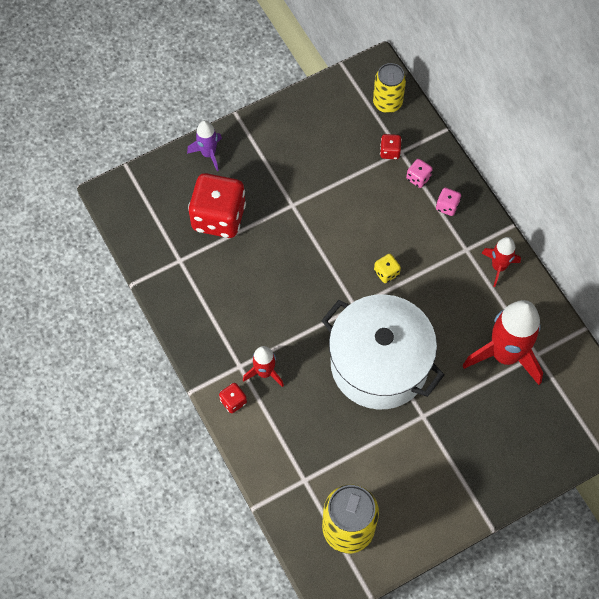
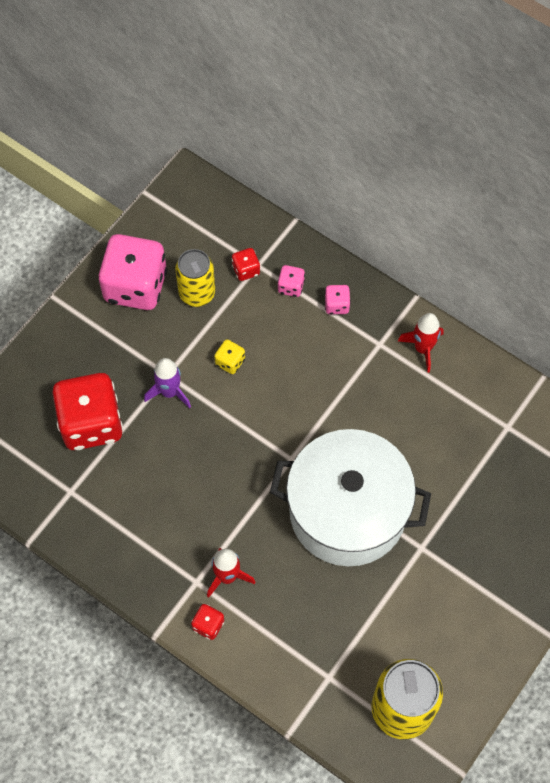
camera: 25 degrees left, 0 degrees up
(208, 154) = (44, 355): purple rocket -> purple rocket (169, 392)
(300, 130) = (135, 286): none -> pink dice
(386, 273) = (306, 406): yellow dice -> yellow dice (230, 362)
(387, 103) = (217, 216): yellow can -> yellow can (197, 293)
(505, 355) = (475, 441): red rocket -> none

